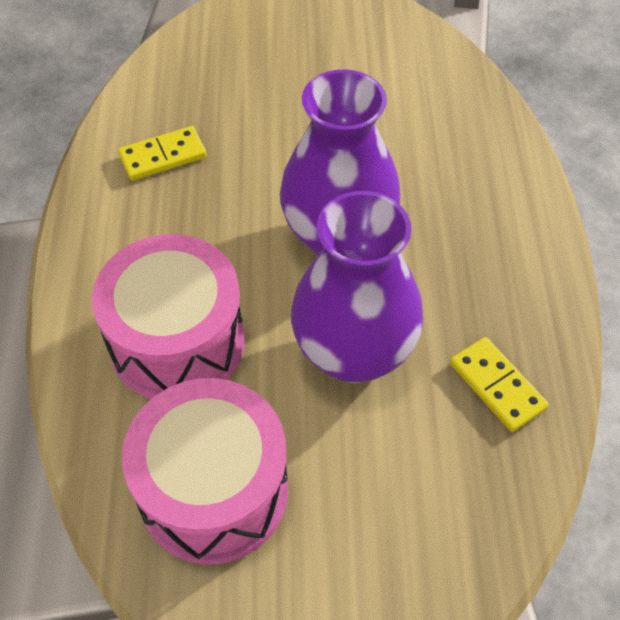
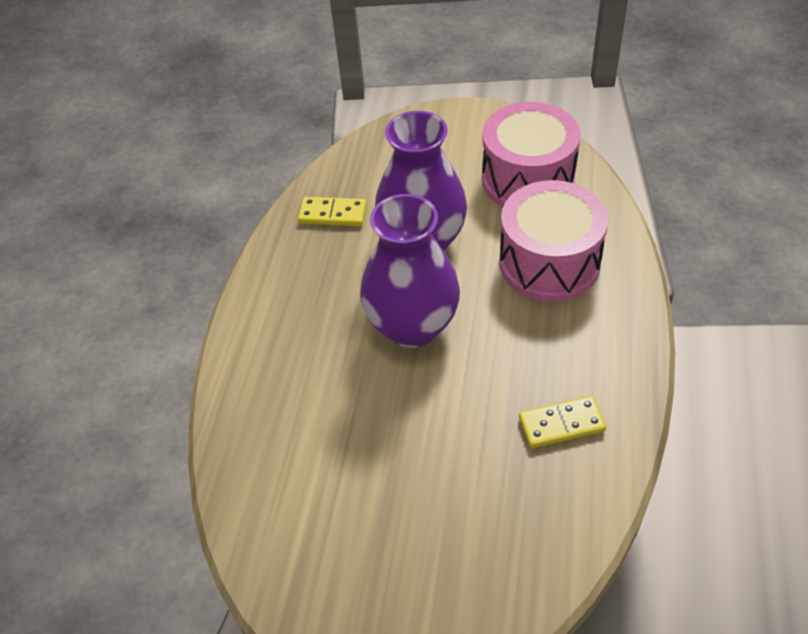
camera: 165 degrees left, 5 degrees down
(497, 386) = (333, 214): yellow domino -> yellow domino turned 60 degrees counterclockwise

